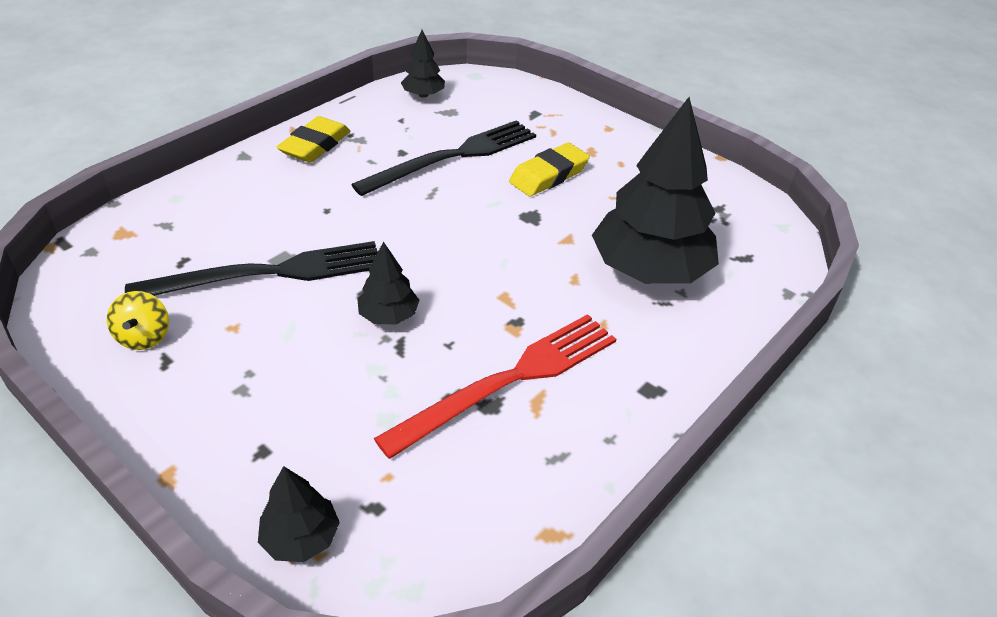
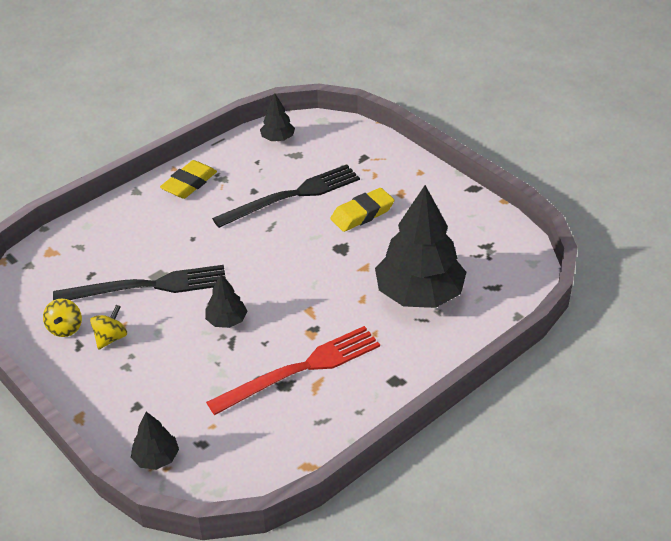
camera: 10 degrees right, 0 degrees up
(216, 348) = (111, 338): none -> yellow spinning top

